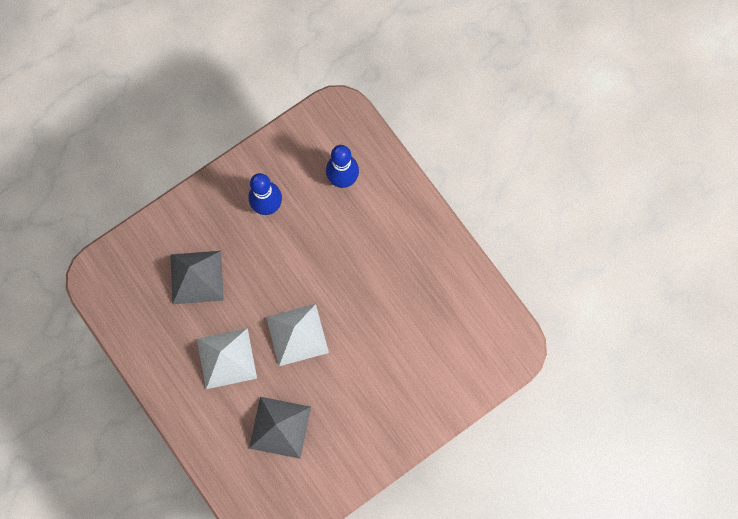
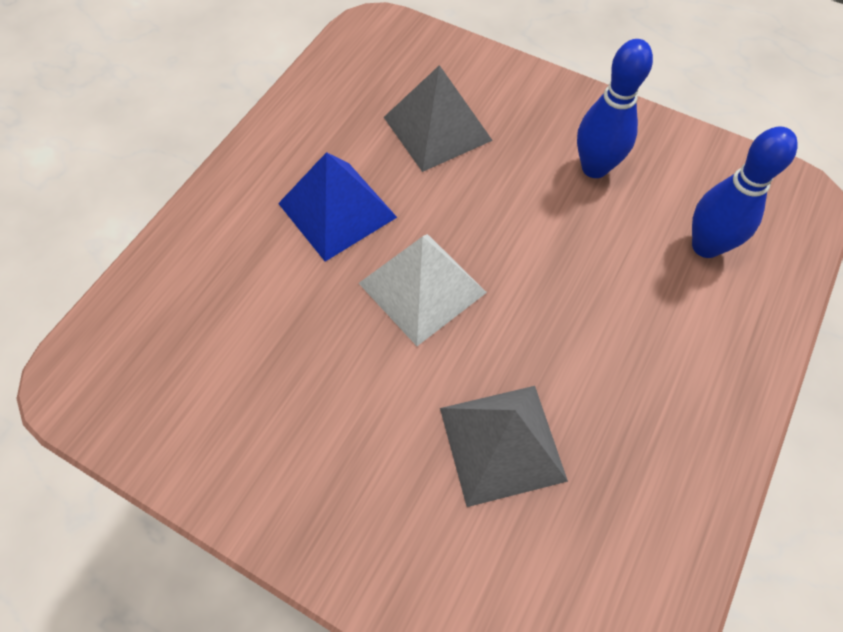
camera: 65 degrees right, 15 degrees down
(226, 358) = (337, 210): white pyramid -> blue pyramid
(280, 427) = (258, 327): grey pyramid -> grey pyramid (502, 444)

